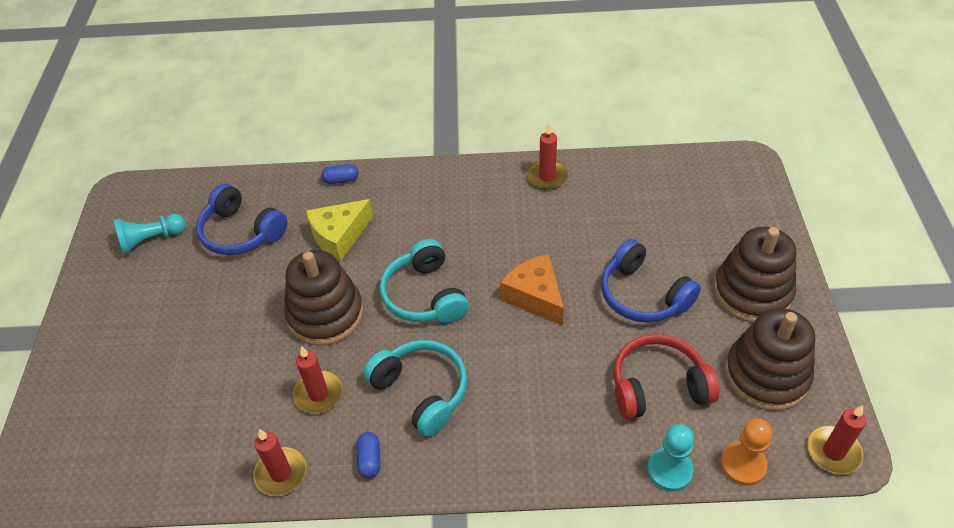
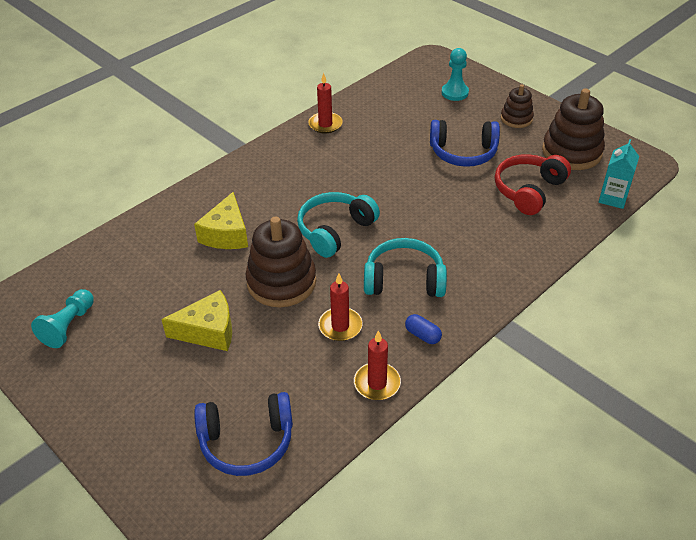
camera: 45 degrees left, 5 degrees down
(226, 318) = (208, 331): none -> yellow cheese
(241, 232) = (143, 276): blue headphones -> blue headphones (247, 442)
(341, 180) = (180, 202): blue capsule -> none
(424, 295) = (335, 230): turquoise headphones -> turquoise headphones turned 105 degrees clockwise
(535, 296) = (404, 189): orange cheese -> none
(669, 470) = (584, 224): turquoise pawn -> turquoise pawn (454, 93)
(743, 465) = (613, 198): orange pawn -> turquoise carton
(752, 292) = (516, 119): brown stacking toy -> brown stacking toy, size x0.57
(833, 452) = (642, 166): red candle -> none

